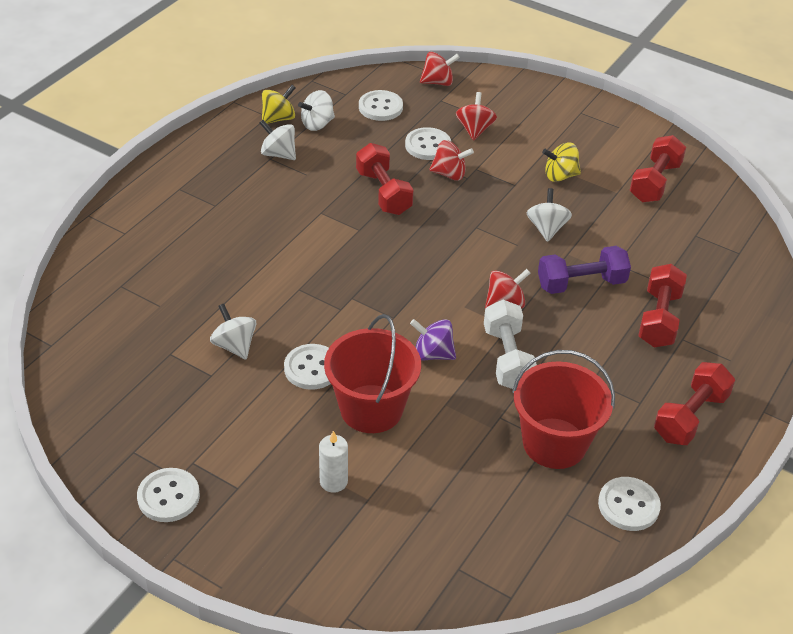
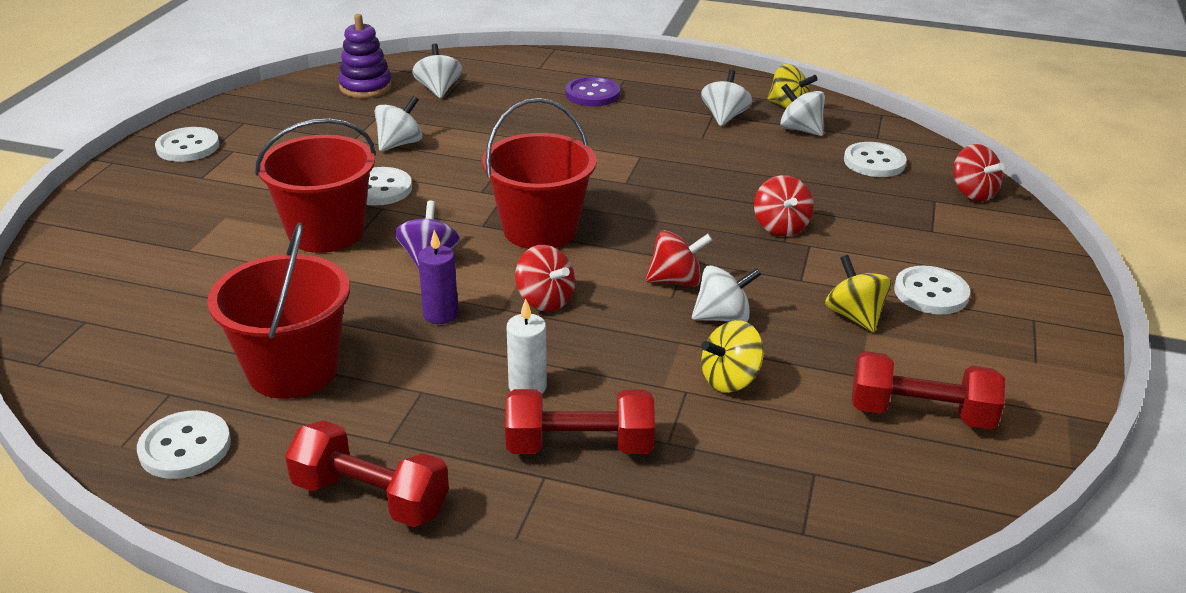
camera: 75 degrees right, 10 degrees down
(101, 354) = (365, 87): none -> purple stacking toy
(136, 305) = (438, 90): none -> white spinning top
(199, 213) = (592, 94): none -> purple button
(333, 481) = (213, 226): white candle -> white candle (527, 387)
(383, 192) = (706, 187): red dumbbell -> none
(411, 288) = (540, 230): none -> red bucket
(428, 145) = (826, 204): white button -> white button (931, 293)
(474, 130) = (895, 233): red spinning top -> red spinning top (676, 281)
(507, 358) = (440, 314): white dumbbell -> purple candle
(581, 283) = (620, 361): purple dumbbell -> none
(610, 243) = (730, 379): none -> yellow spinning top

